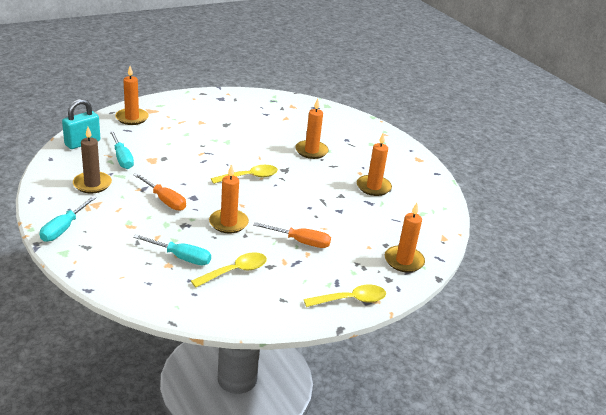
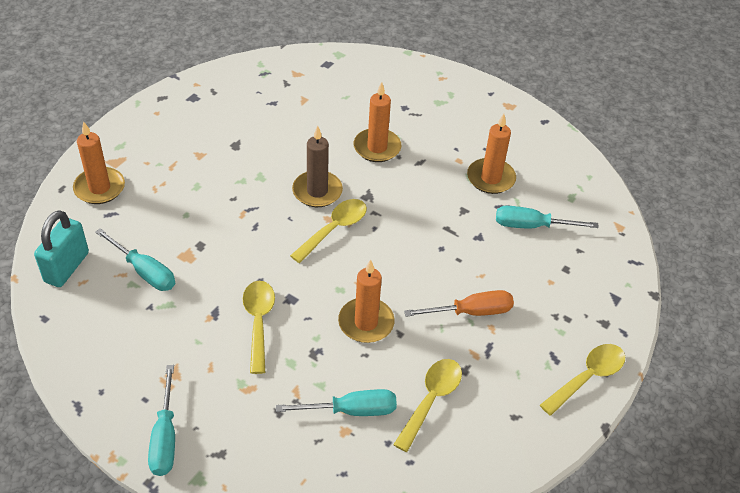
camera: 25 degrees left, 15 degrees up
(92, 184) = (141, 339): brown candle -> brown candle (317, 191)
(164, 200) = (258, 322): orange screwdriver -> yellow spoon
(380, 217) = (531, 226): none -> turquoise screwdriver
(404, 261) = (602, 285): orange candle -> none

